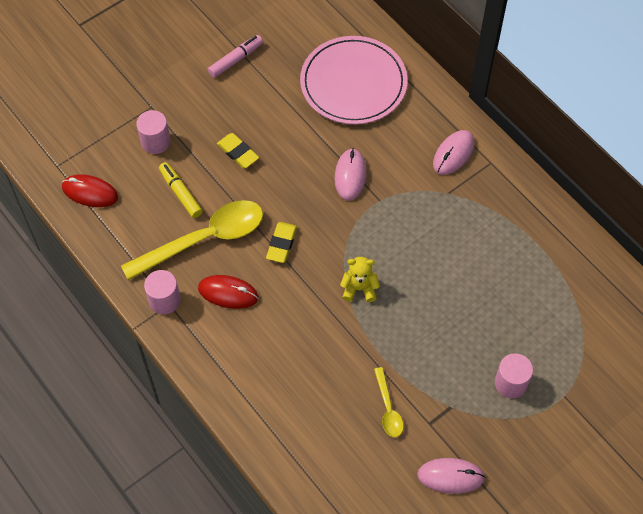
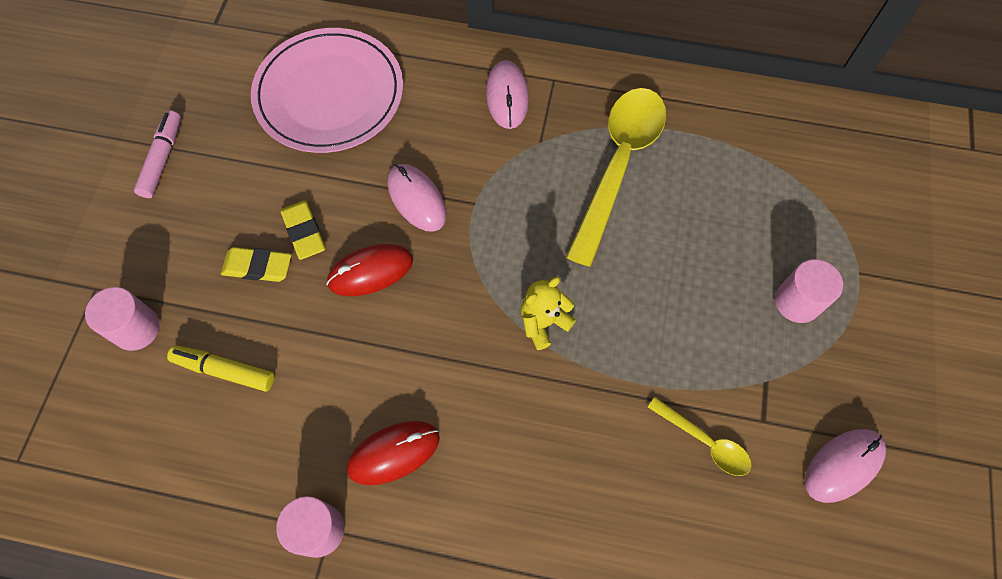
camera: 40 degrees left, 5 degrees up
(90, 192) = (95, 462): red mouse -> red mouse (370, 271)
(205, 239) = (305, 406): yellow spoon -> yellow spoon (619, 165)
(281, 244) = (407, 339): yellow eraser -> yellow eraser (304, 232)

